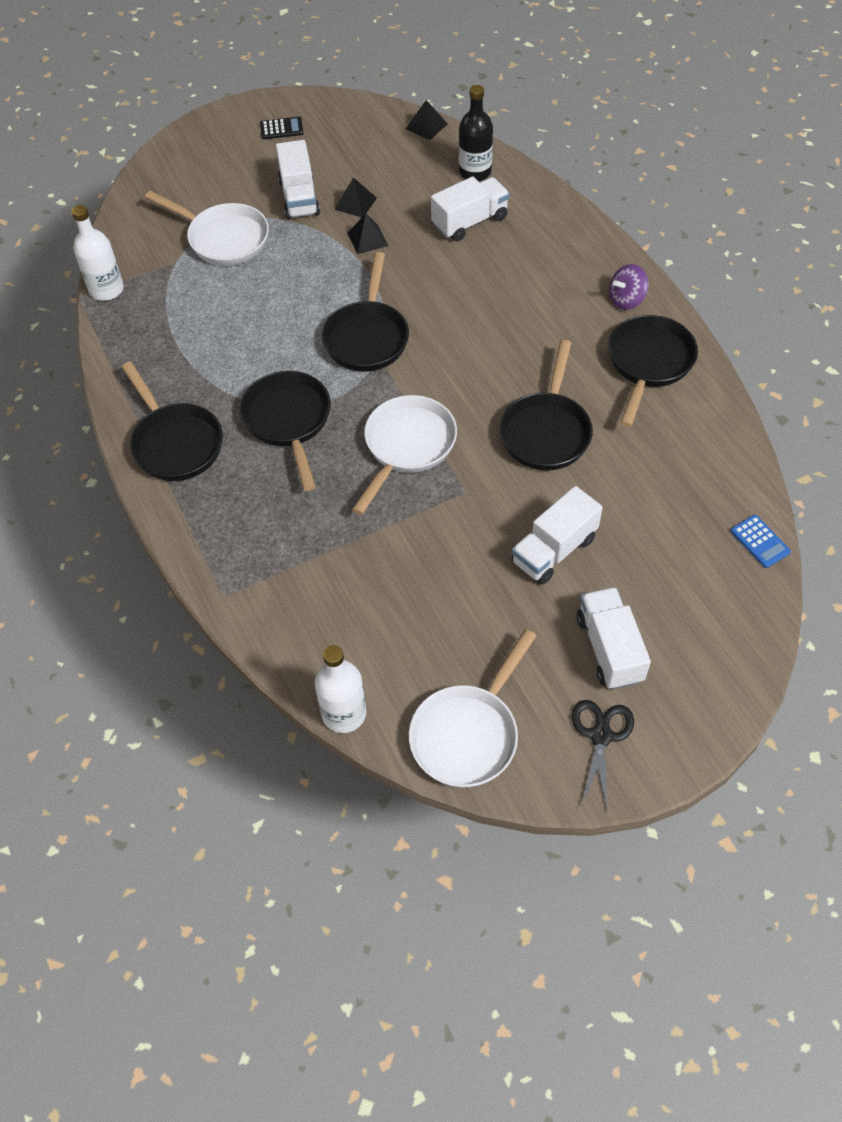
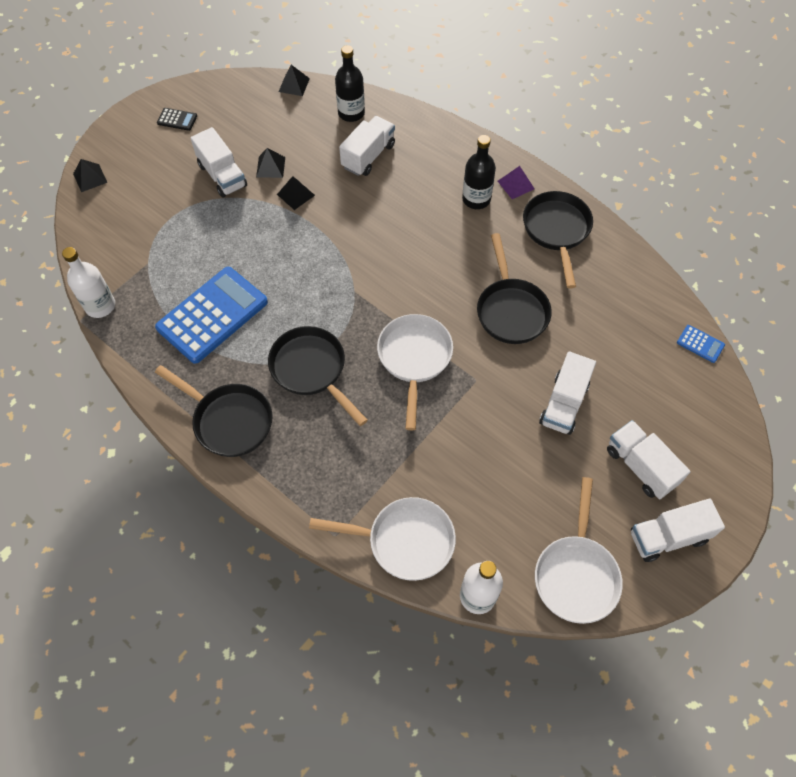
camera: 25 degrees left, 5 degrees up
(162, 162) = (90, 178): none -> black pyramid
(214, 334) = (212, 315): none -> blue calculator
(223, 239) = (177, 230): white pan -> white pan (404, 541)
(281, 129) = (177, 119): black calculator -> black calculator turned 45 degrees clockwise
(367, 337) = (337, 277): black pan -> none
(570, 302) = (476, 199): none -> black bottle
(601, 736) = (668, 536): black scissors -> white truck
(626, 300) = (516, 185): purple spinning top -> purple pyramid

